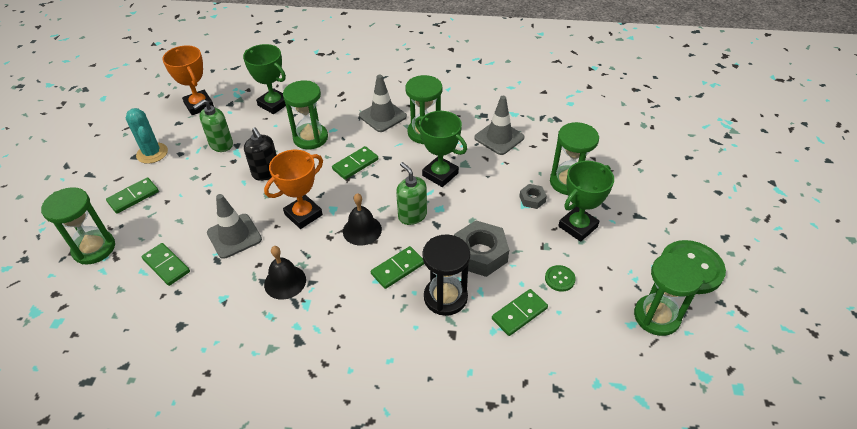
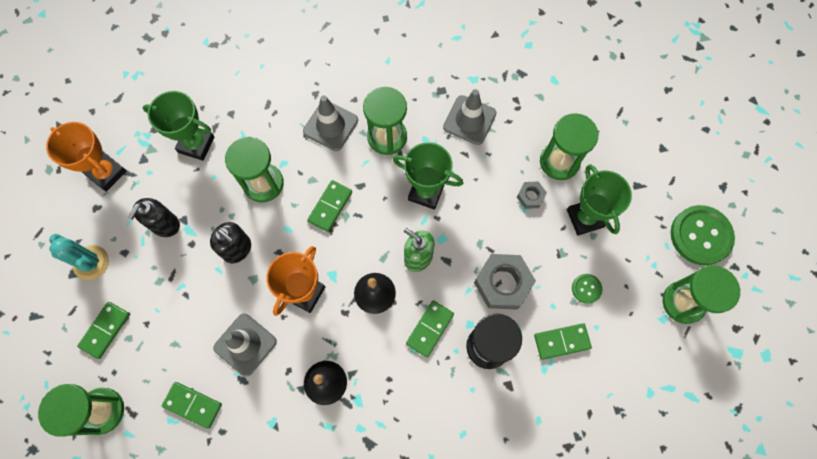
camera: 20 degrees left, 25 degrees up
(221, 144) = (165, 225): green soap dispenser -> black soap dispenser
(519, 313) = (562, 341): green domino -> green domino turned 45 degrees clockwise
(578, 226) = (585, 218): green trophy -> green trophy turned 45 degrees counterclockwise

